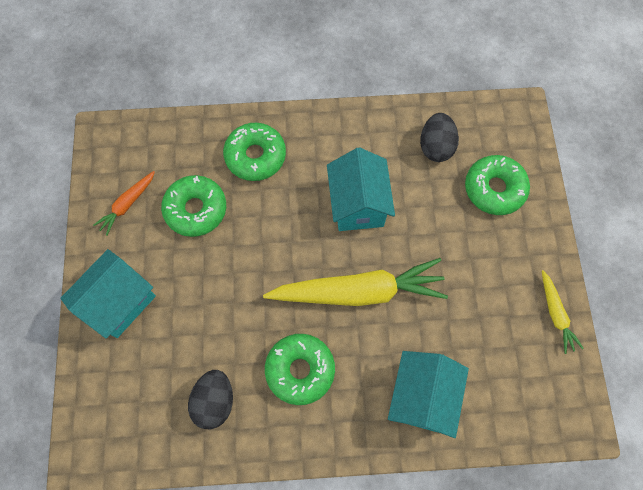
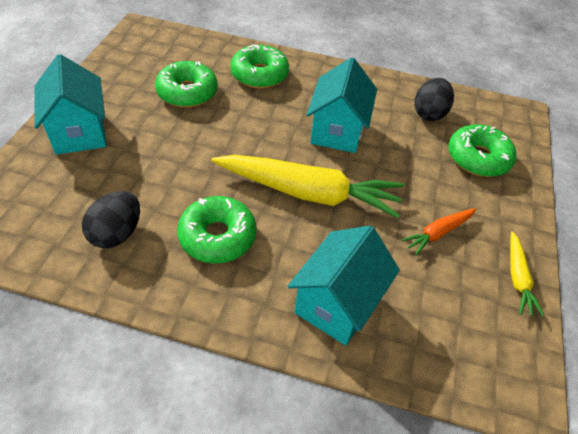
camera: 15 degrees right, 20 degrees down
(120, 302) = (79, 132): turquoise house -> turquoise house turned 75 degrees counterclockwise
(127, 204) = (131, 73): orange carrot -> orange carrot (438, 233)

